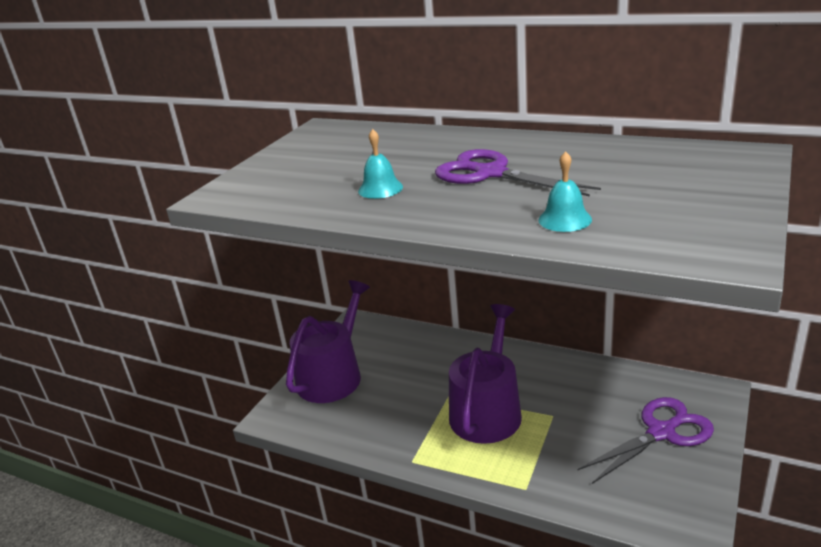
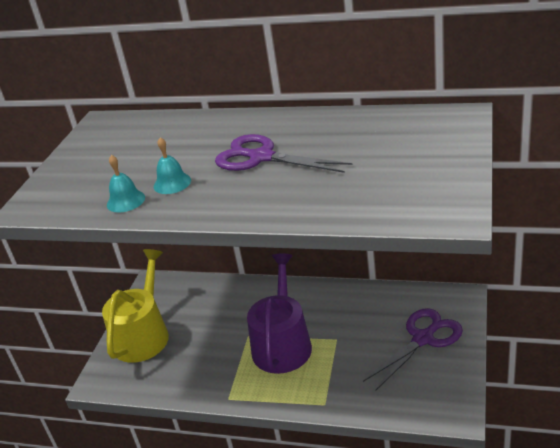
camera: 10 degrees left, 5 degrees up
(333, 375) = (143, 334): purple watering can -> yellow watering can
(565, 219) = (328, 196): turquoise bell -> turquoise bell (126, 201)

